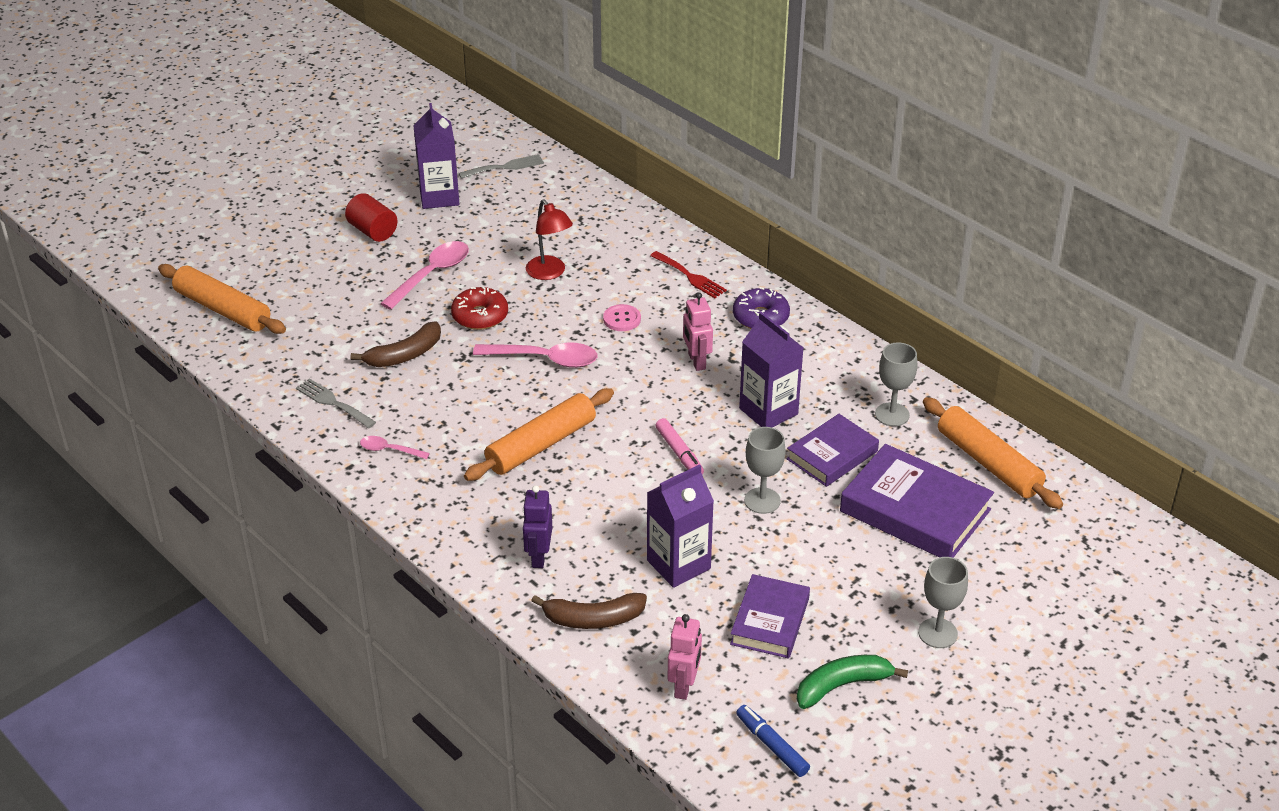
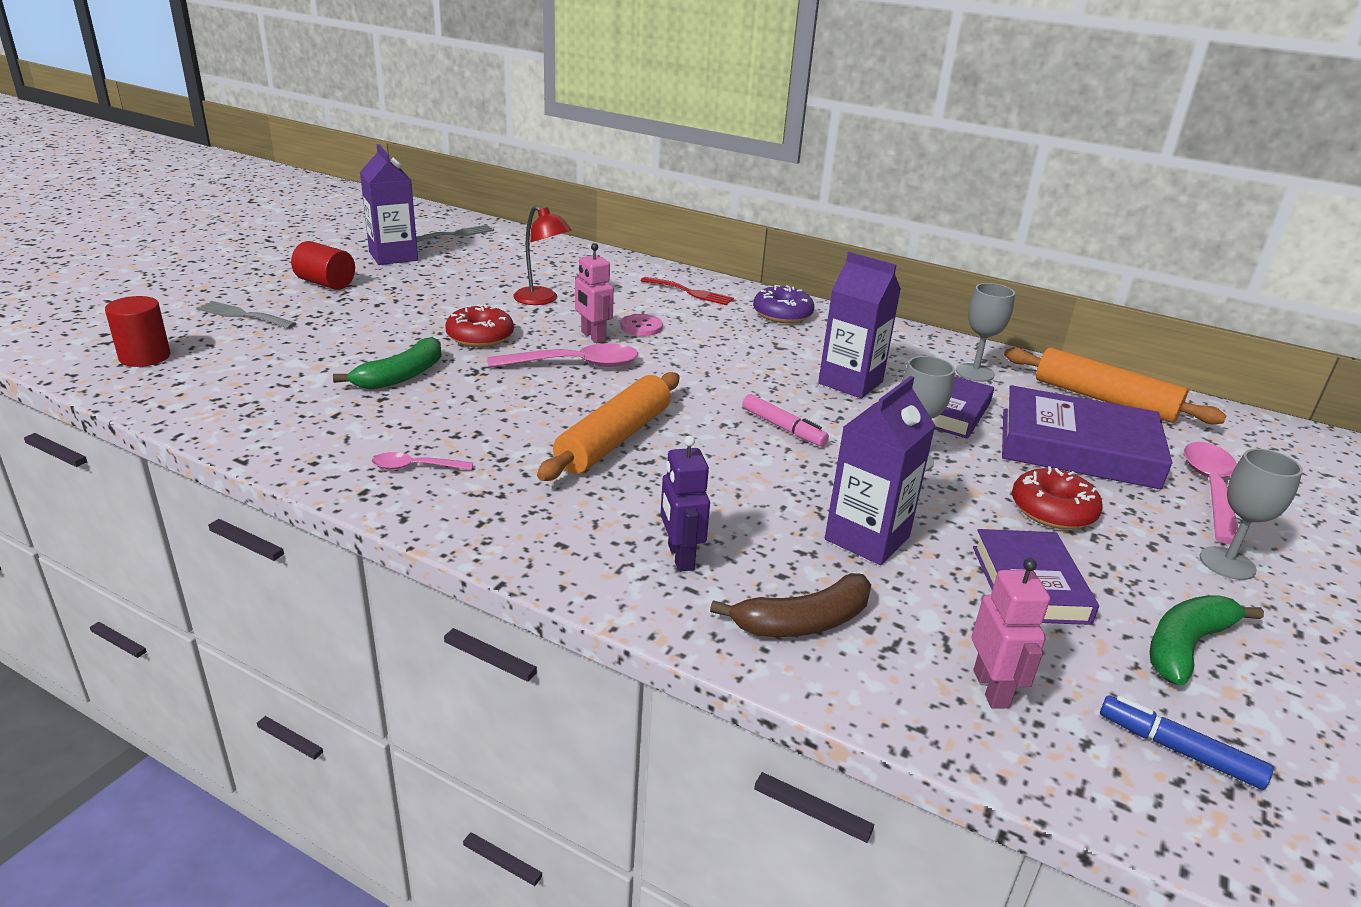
camera: 20 degrees left, 10 degrees down
(223, 309) = (145, 357): orange rolling pin -> red cylinder
(333, 402) = (319, 428): grey fork -> grey fork (242, 315)
(404, 355) = (401, 376): brown banana -> green banana
(432, 274) = (408, 310): pink spoon -> pink spoon (1210, 489)
(696, 361) = (743, 351): pink robot -> pink robot (593, 337)
(840, 565) = (1052, 510): none -> red donut

